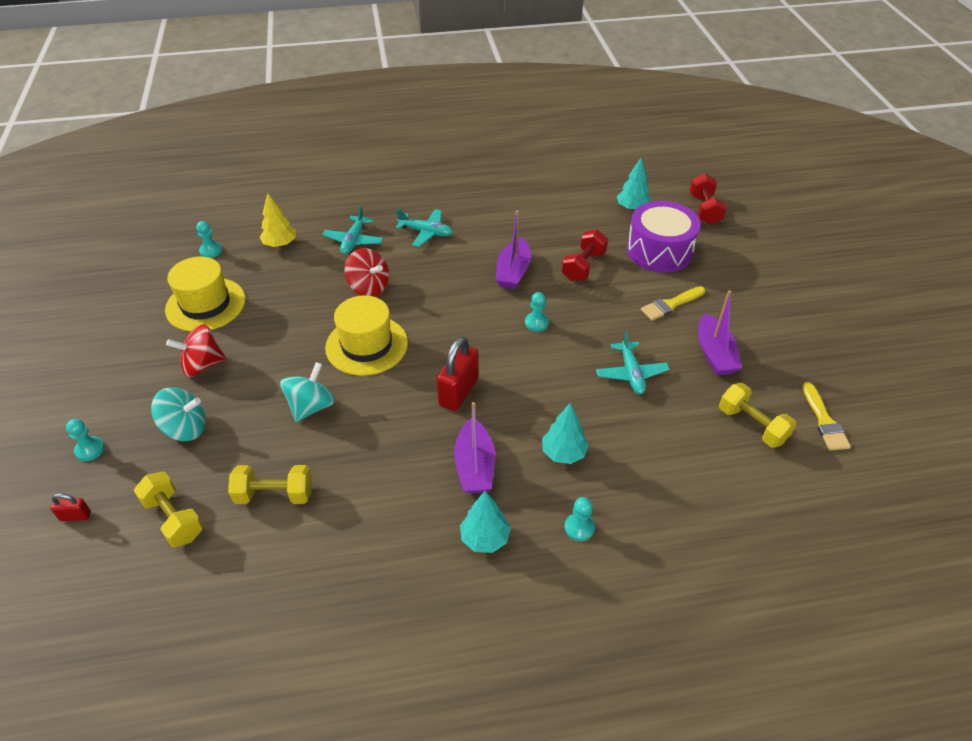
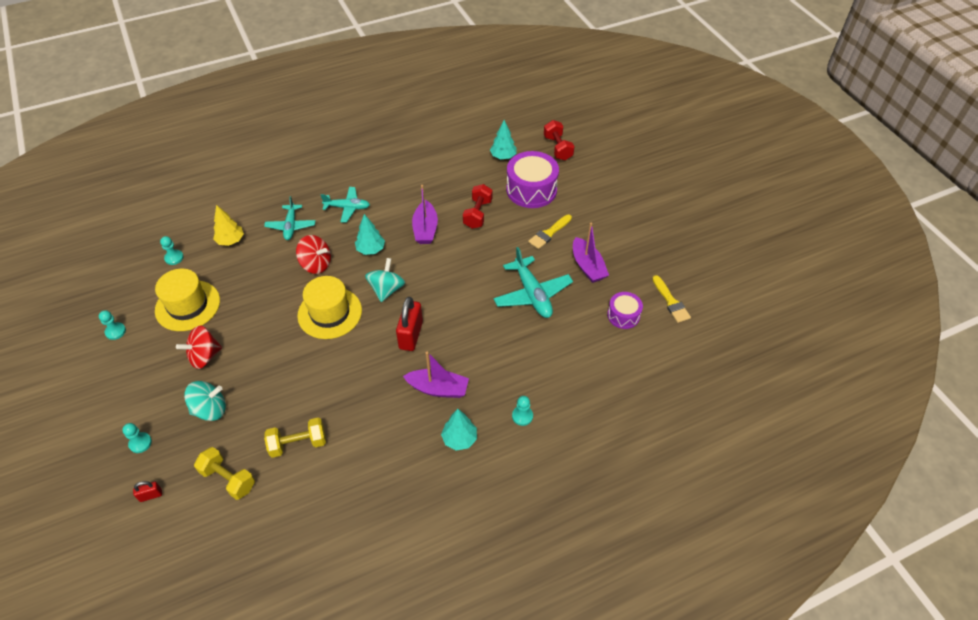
camera: 15 degrees left, 5 degrees up
(311, 406) = (303, 371): turquoise spinning top -> turquoise spinning top (386, 289)
(474, 466) = (438, 389): purple boat -> purple boat turned 60 degrees counterclockwise
(536, 323) = (454, 268): turquoise pawn -> turquoise pawn (115, 331)
(563, 453) = (498, 365): turquoise tree -> turquoise tree (371, 249)
(631, 373) = (532, 294): turquoise plane -> turquoise plane, size x1.52
(752, 425) = (623, 315): yellow dumbbell -> purple drum

